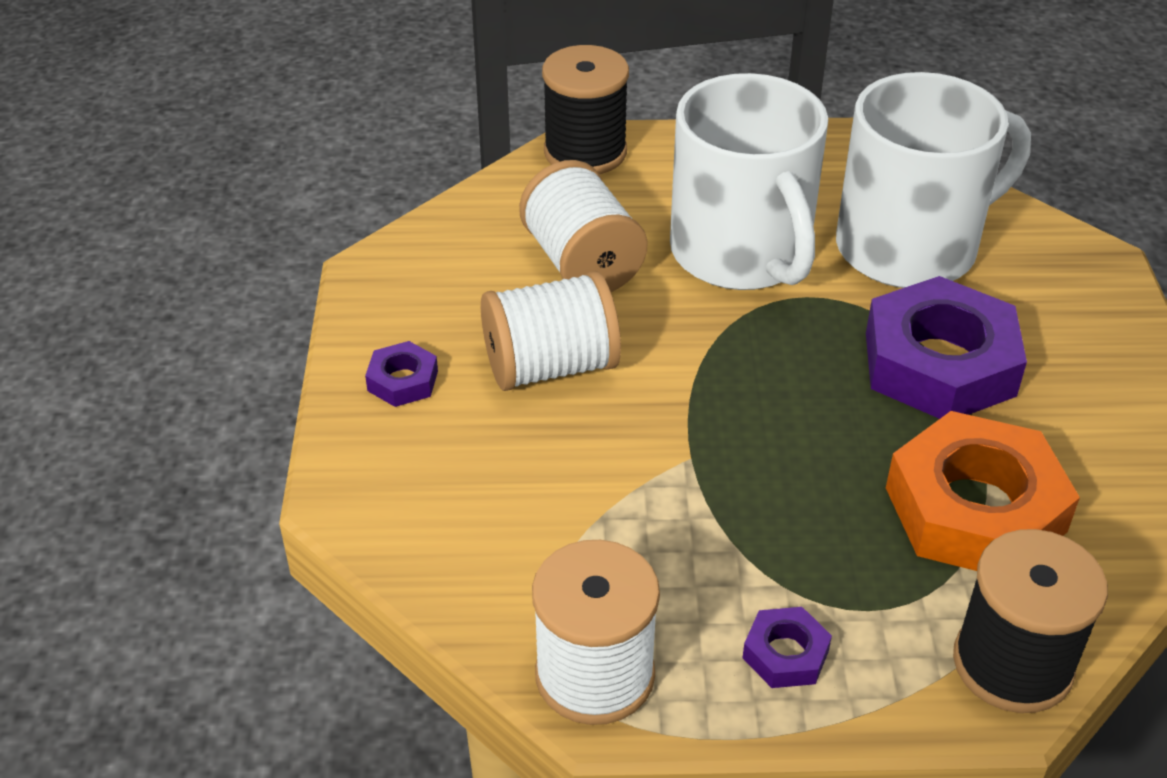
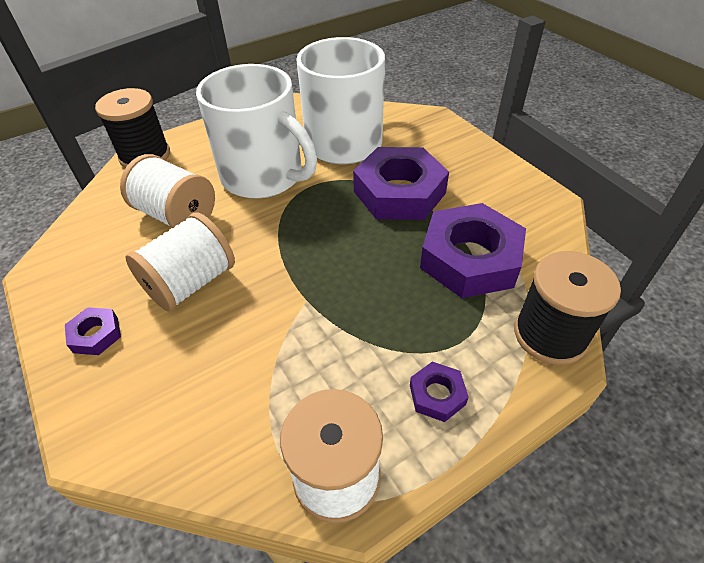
camera: 30 degrees left, 5 degrees up
(975, 509) = (470, 259): orange nut -> purple nut

